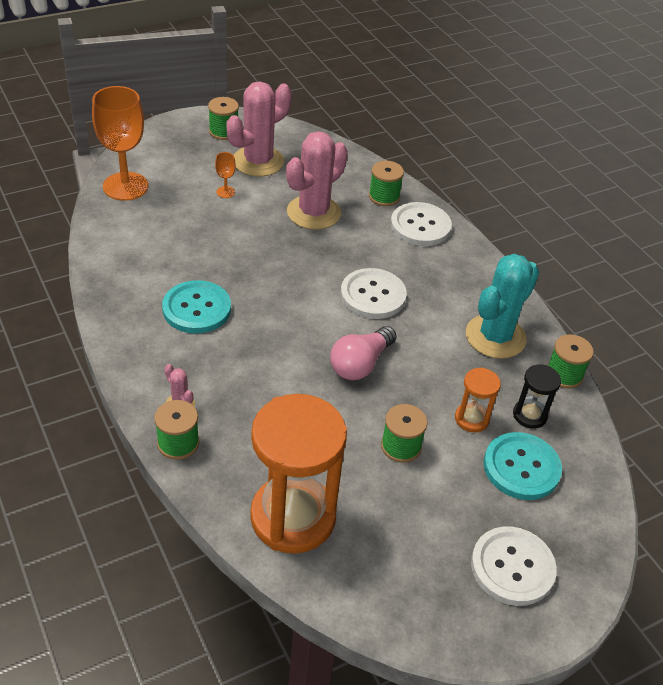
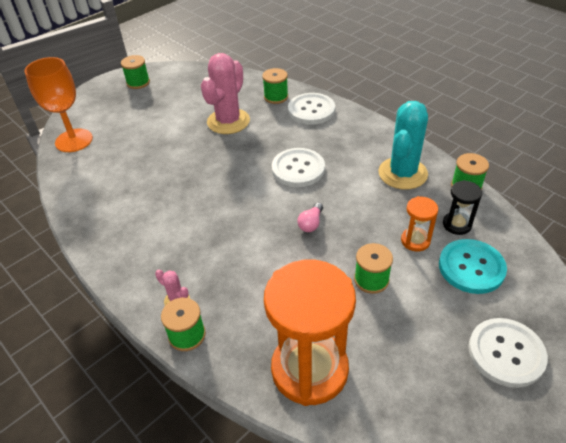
camera: 10 degrees left, 0 degrees up
(197, 309) = (163, 218): turquoise button -> none
(225, 192) = (155, 124): orange goblet -> none
(258, 161) = (172, 96): pink cactus -> none
(360, 364) = (311, 223): pink light bulb -> pink light bulb, size x0.58

